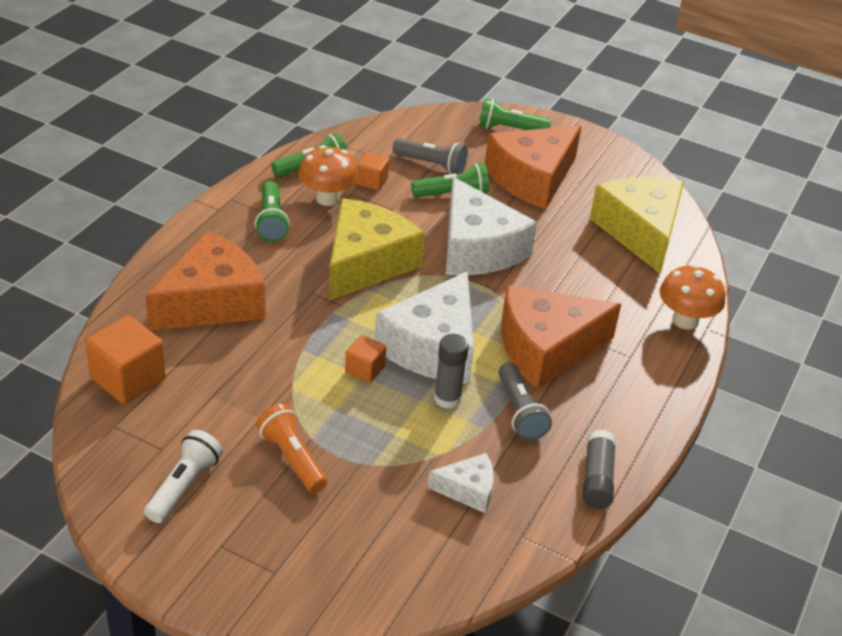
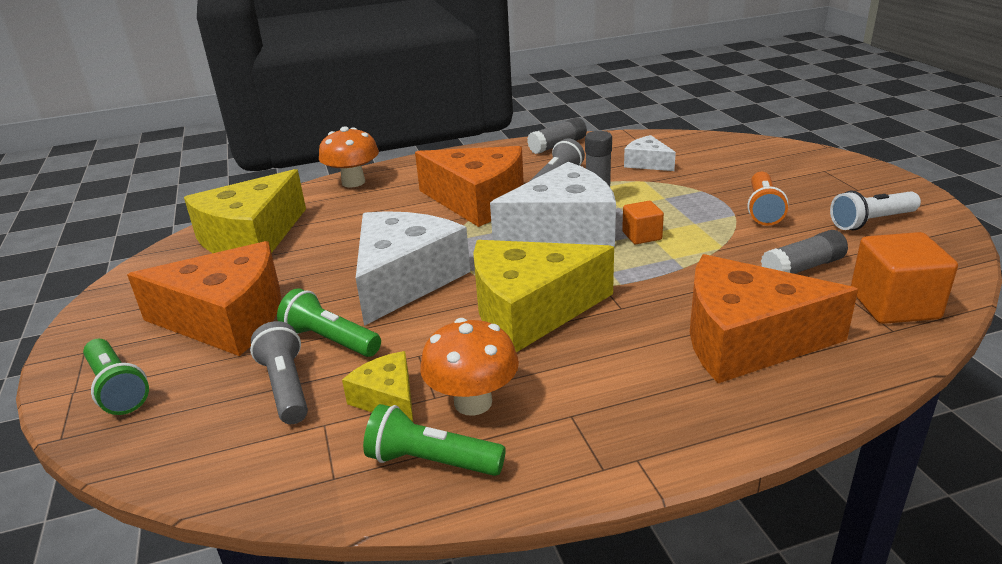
camera: 130 degrees left, 10 degrees down
(213, 390) = (802, 268): none -> grey glue stick
(271, 221) = (581, 404): green flashlight -> none
(372, 181) = (388, 399): orange cube -> yellow cheese

